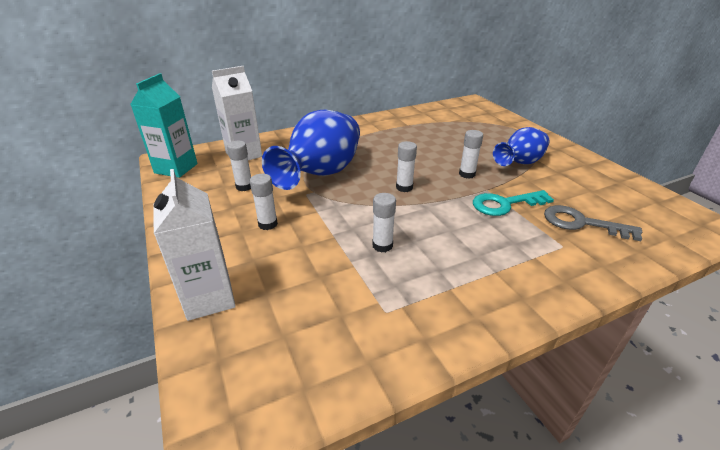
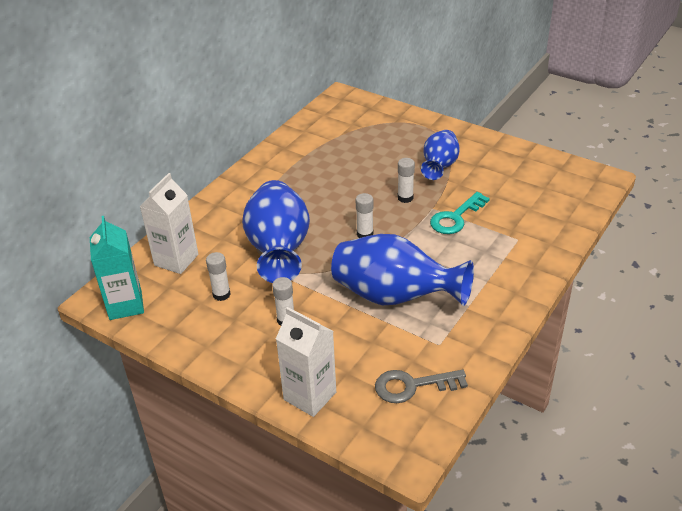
camera: 30 degrees left, 5 degrees up
(382, 245) = (394, 297): white glue stick -> blue vase
(581, 223) = (519, 212): grey key -> grey key (412, 386)

